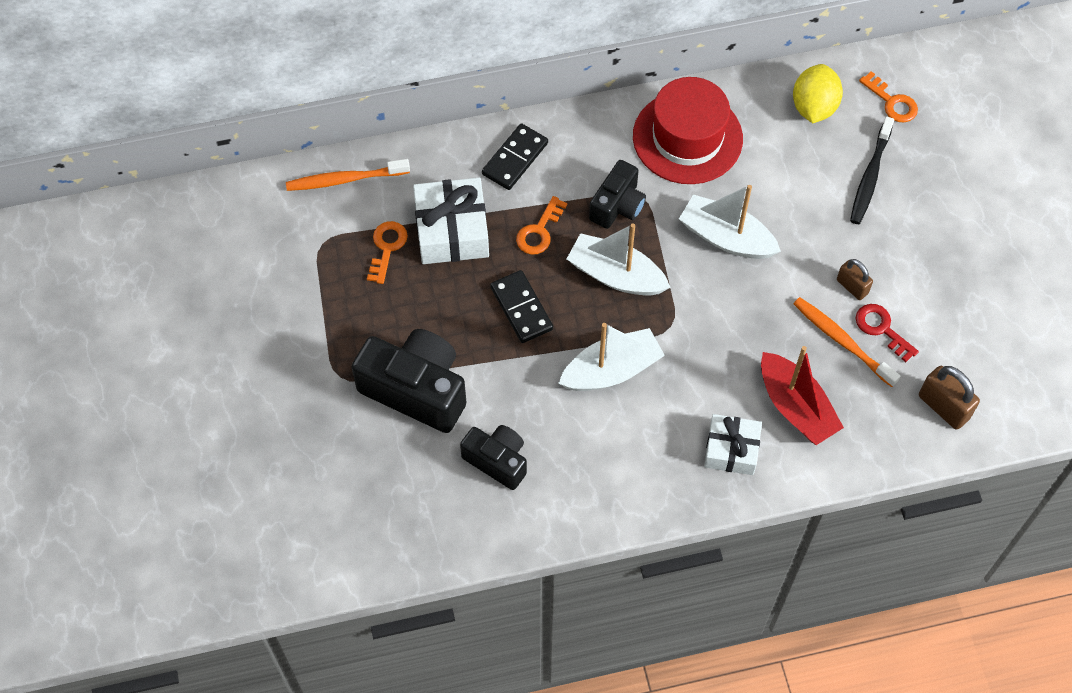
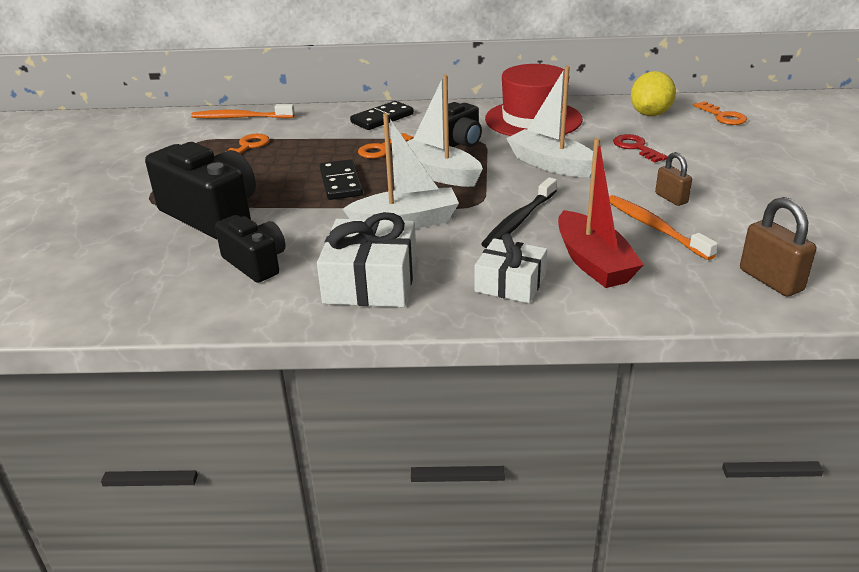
camera: 15 degrees right, 30 degrees down
(452, 230) = (307, 143): white gift -> white gift (371, 281)
(870, 176) = (698, 146): black toothbrush -> black toothbrush (519, 220)
(881, 329) = (700, 224): red key -> red key (636, 147)

